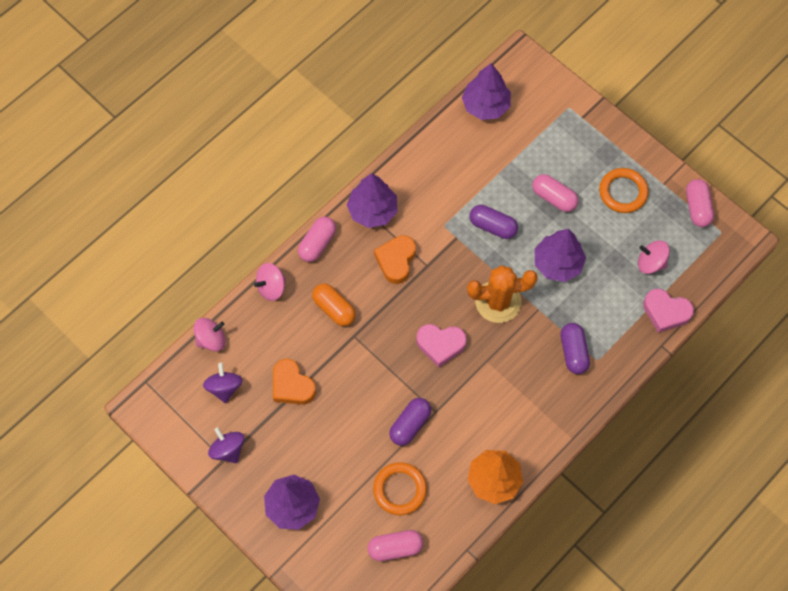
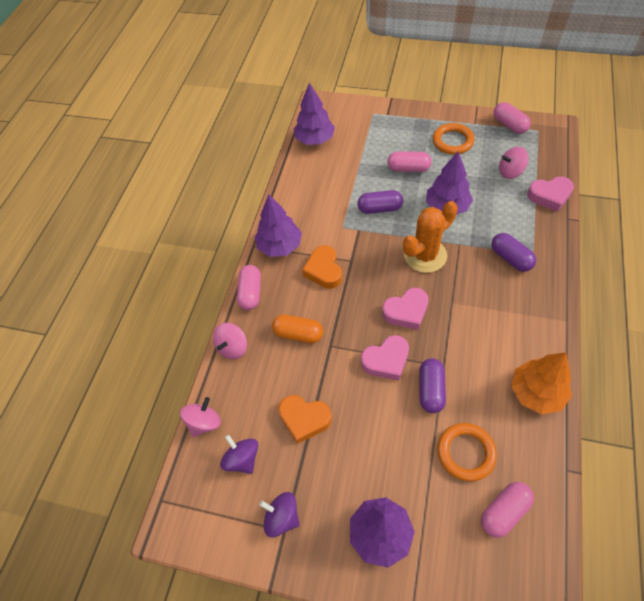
camera: 25 degrees left, 10 degrees down
(391, 378) = (386, 360): none -> pink heart

